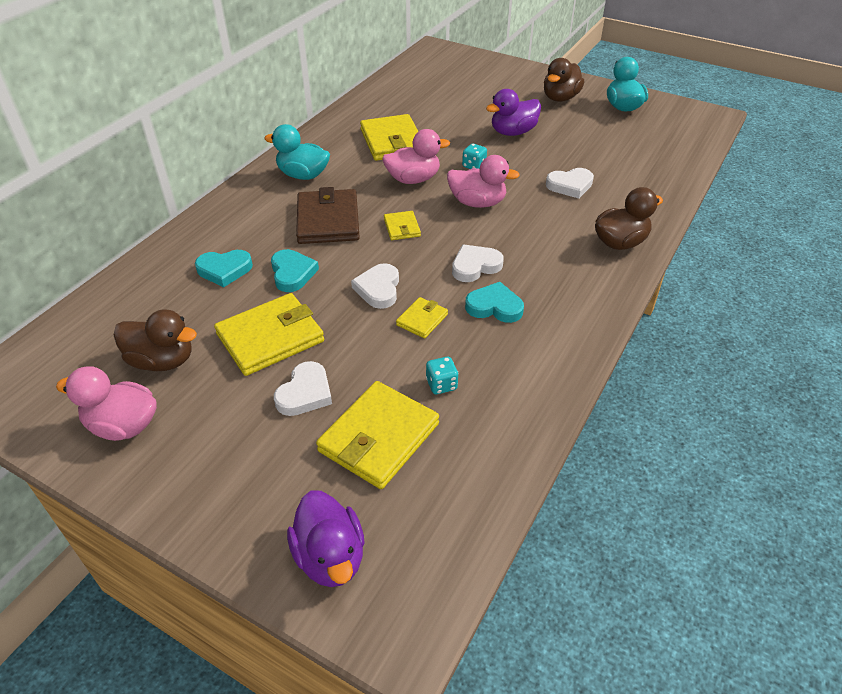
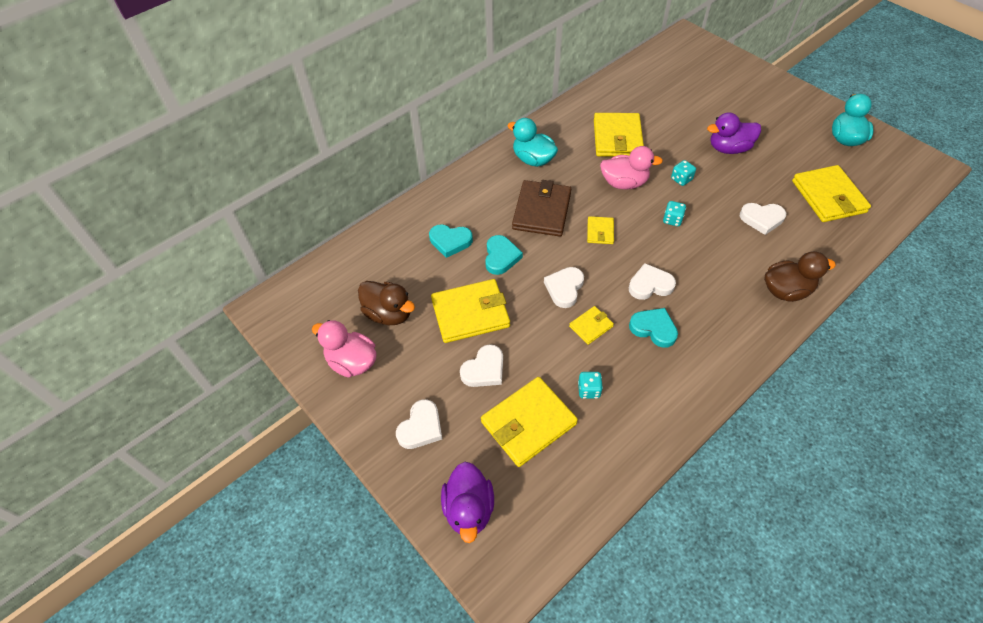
camera: 20 degrees right, 10 degrees up
(238, 478) = (421, 427): none -> white heart
(477, 203) = (672, 220): pink duck -> turquoise dice
(560, 98) = (787, 117): brown duck -> none
(627, 155) = (828, 196): none -> yellow wallet

